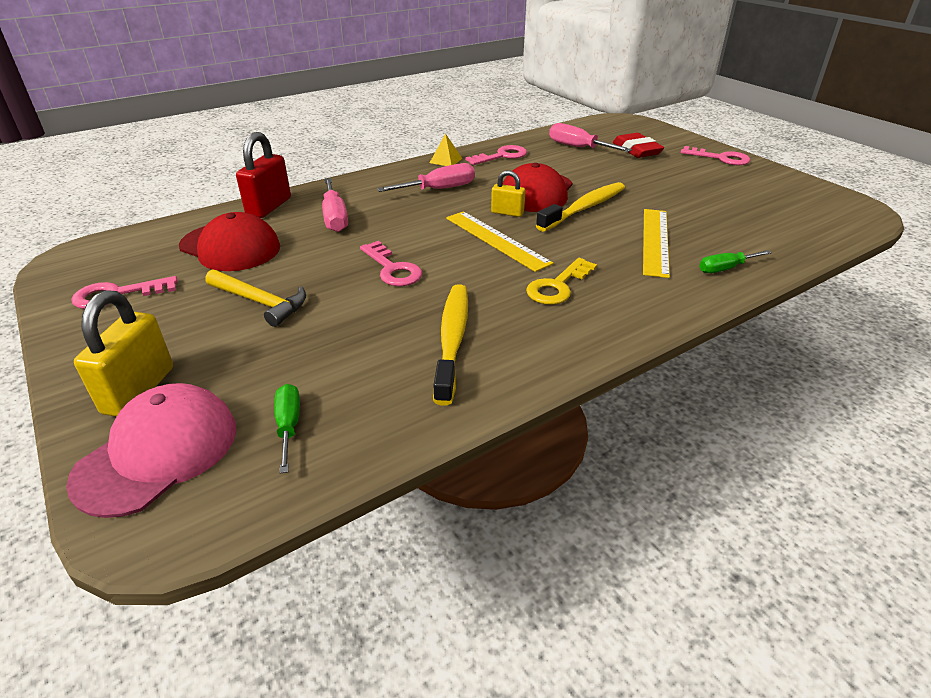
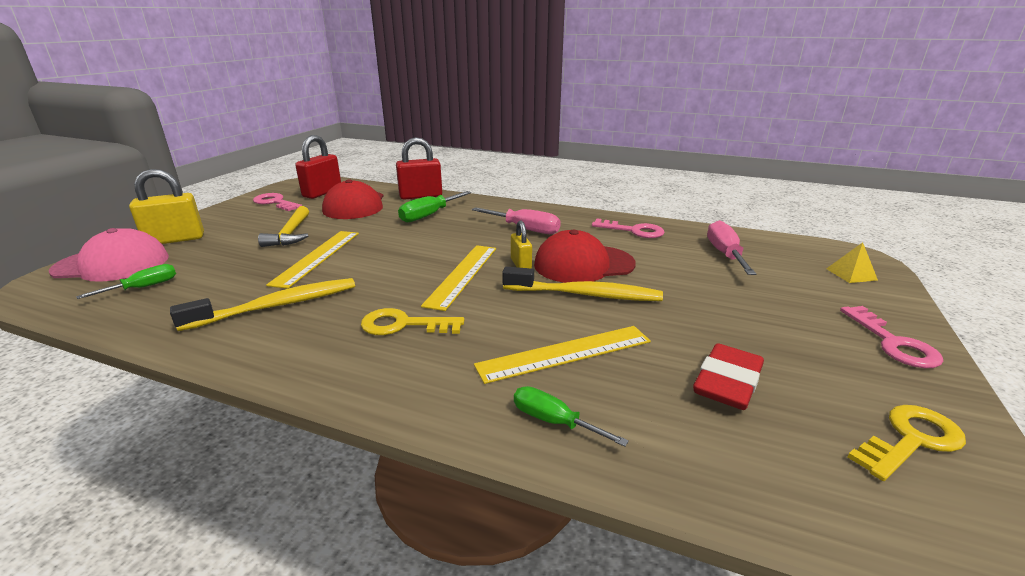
camera: 55 degrees right, 10 degrees down
(141, 257) = (322, 193): none -> red padlock
(335, 217) = (429, 215): pink screwdriver -> green screwdriver
(358, 298) = (317, 257): none -> yellow ruler
(392, 269) = (370, 254): pink key -> none
(446, 160) = (583, 216): yellow pyramid -> yellow pyramid (851, 274)
(636, 150) = (788, 283): red eraser -> red eraser (727, 382)
(796, 193) = (910, 440): none -> yellow key

